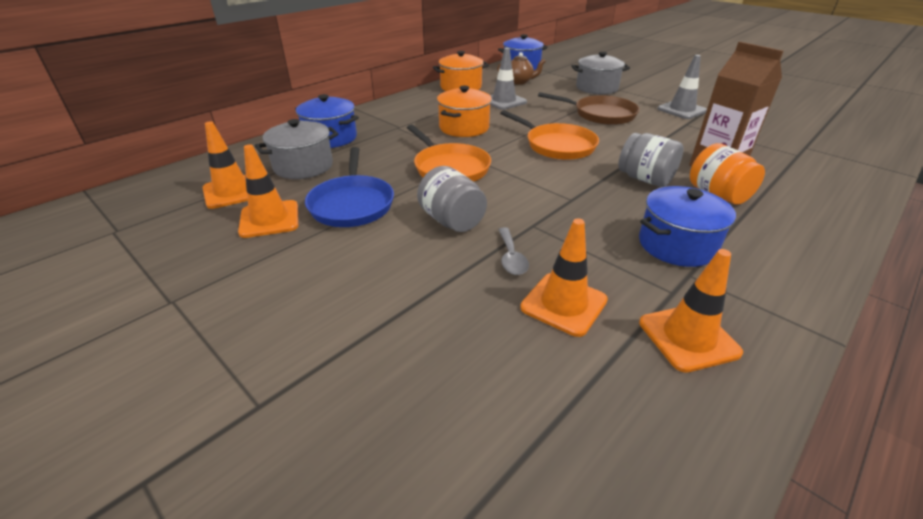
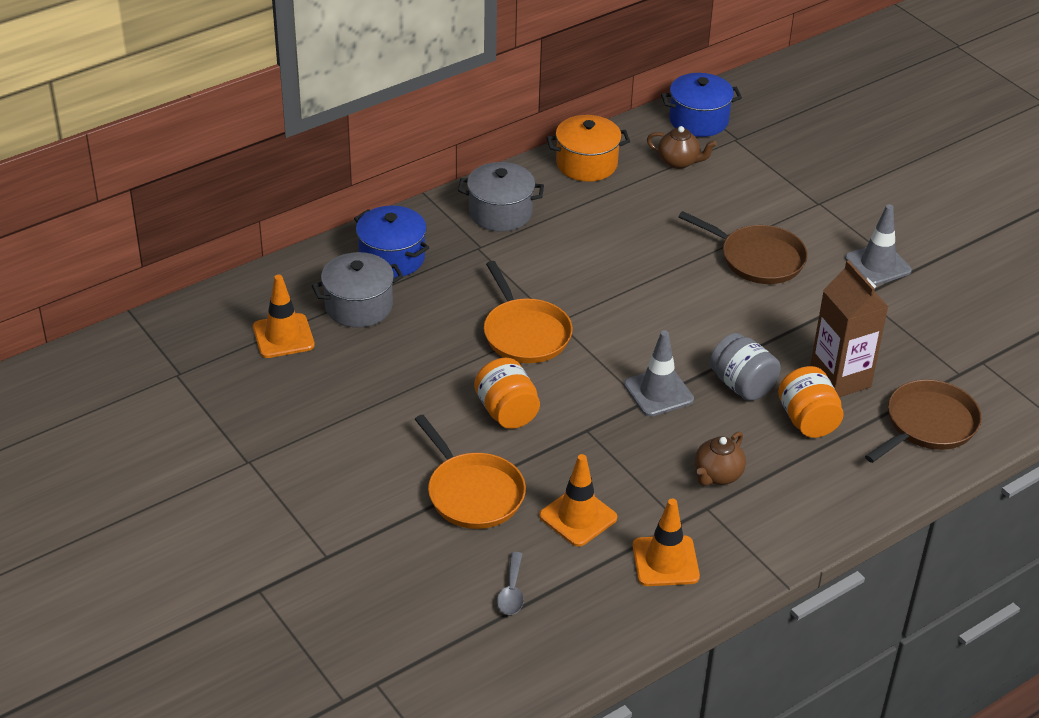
camera: 10 degrees right, 5 degrees up
(269, 219) = (325, 381): orange traffic cone -> none
(352, 204) = (408, 373): blue pan -> none
(452, 221) = (507, 412): grey jar -> orange jar
(464, 128) = (563, 261): orange pot -> none
(504, 101) = (637, 209): grey traffic cone -> grey traffic cone (658, 392)
(511, 258) = (550, 464): grey spoon -> grey spoon (511, 591)
(557, 145) = (668, 313): orange pan -> orange pan (473, 493)
(596, 88) = (787, 194): grey pot -> grey pot (500, 213)
(677, 245) = (717, 475): blue pot -> brown teapot
(813, 186) = (928, 424): none -> brown pan

